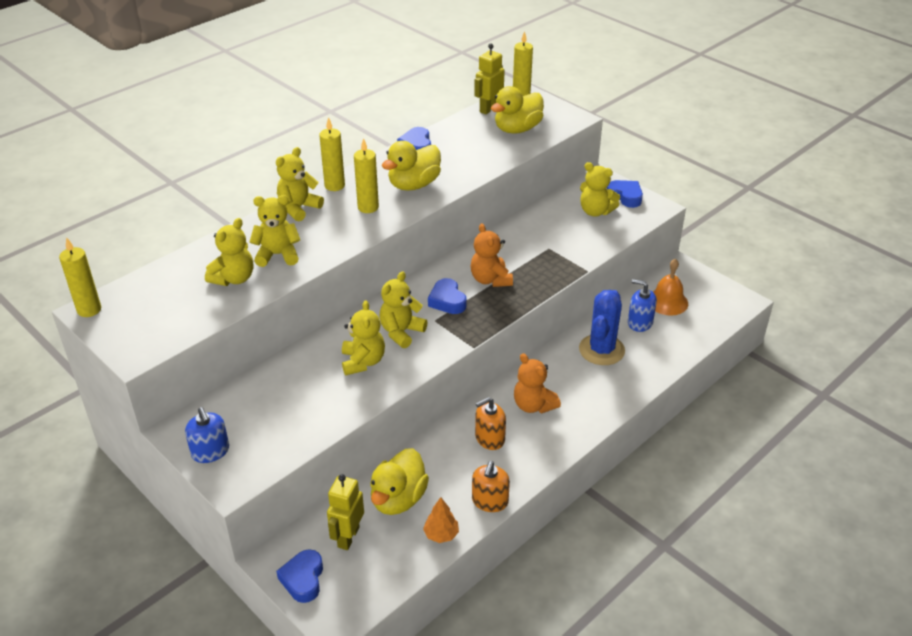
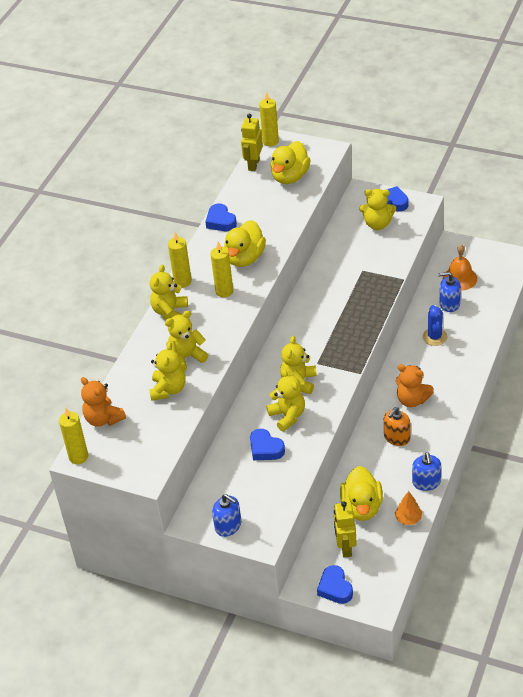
camera: 20 degrees left, 5 degrees up
(447, 301) = (315, 343): blue heart -> blue heart (265, 448)
(490, 279) = (336, 314): orange teddy bear -> orange teddy bear (103, 419)
(490, 501) = (426, 482): orange soap dispenser -> blue soap dispenser
(601, 350) = (434, 337): blue cactus -> blue cactus, size x0.65

